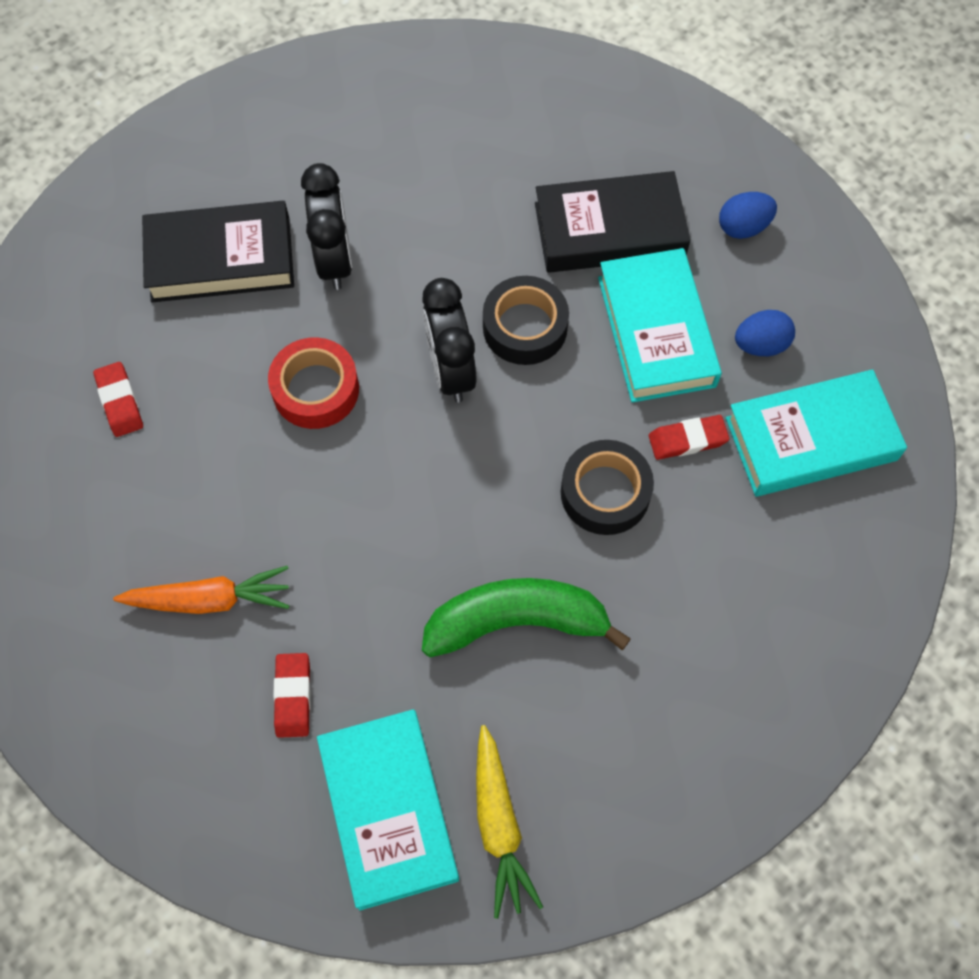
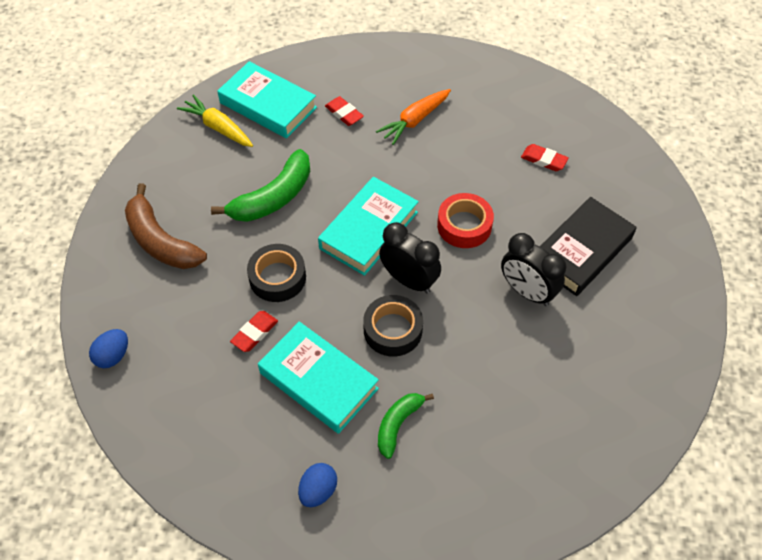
camera: 140 degrees right, 10 degrees down
(609, 230) = (398, 424): black book -> green banana
(722, 668) = (160, 241): none -> brown banana
(760, 345) = (252, 417): blue egg -> blue egg (113, 356)
(811, 439) = (185, 381): turquoise book -> turquoise book (369, 230)

